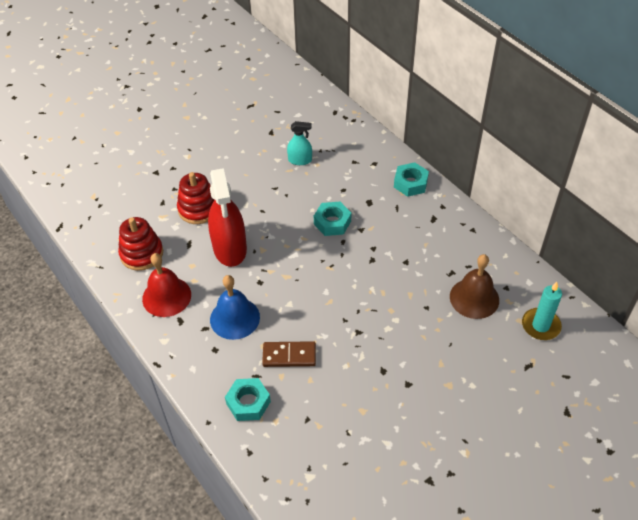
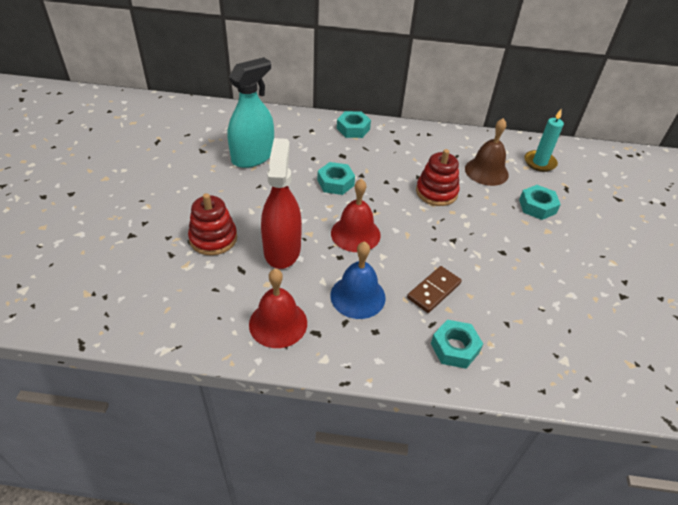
camera: 50 degrees left, 5 degrees down
(141, 254) = (206, 307): red stacking toy -> red stacking toy (436, 192)
(230, 248) = (282, 249): red spray bottle -> red spray bottle turned 120 degrees counterclockwise
(292, 273) = (355, 234): none -> red bell
(300, 160) = (253, 157): turquoise spray bottle -> turquoise spray bottle, size x1.96
(472, 359) = (537, 206): none -> turquoise nut

